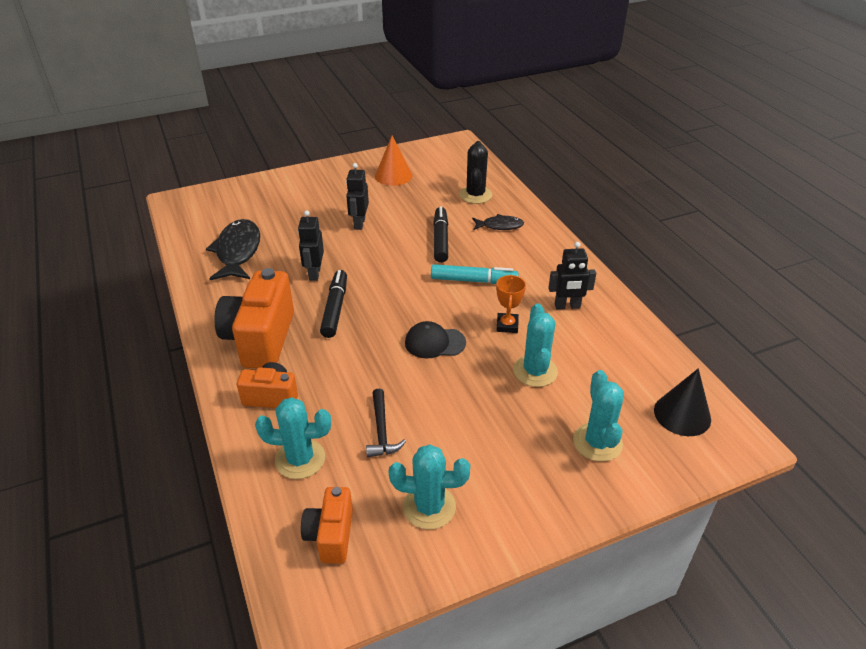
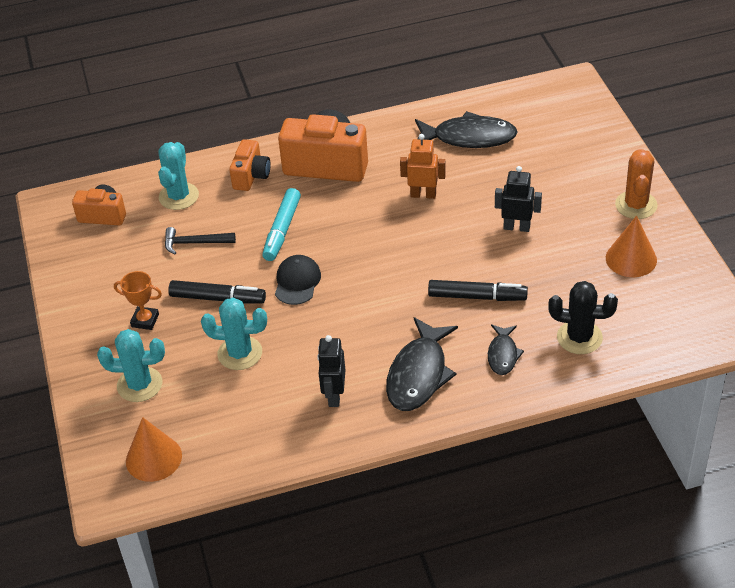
camera: 100 degrees right, 5 degrees up
(314, 273) = (423, 194): black robot -> orange robot
(335, 308) = (362, 211): black marker -> black marker (217, 298)
(336, 173) = (636, 205): none -> orange cactus
(429, 507) = (109, 269): turquoise cactus -> none
(473, 280) = (393, 319): turquoise marker -> turquoise marker (282, 230)
(507, 325) = (312, 340): orange trophy -> orange trophy (145, 320)
(530, 263) = (419, 374): none -> black fish
(682, 414) = (153, 458): black cone -> orange cone

